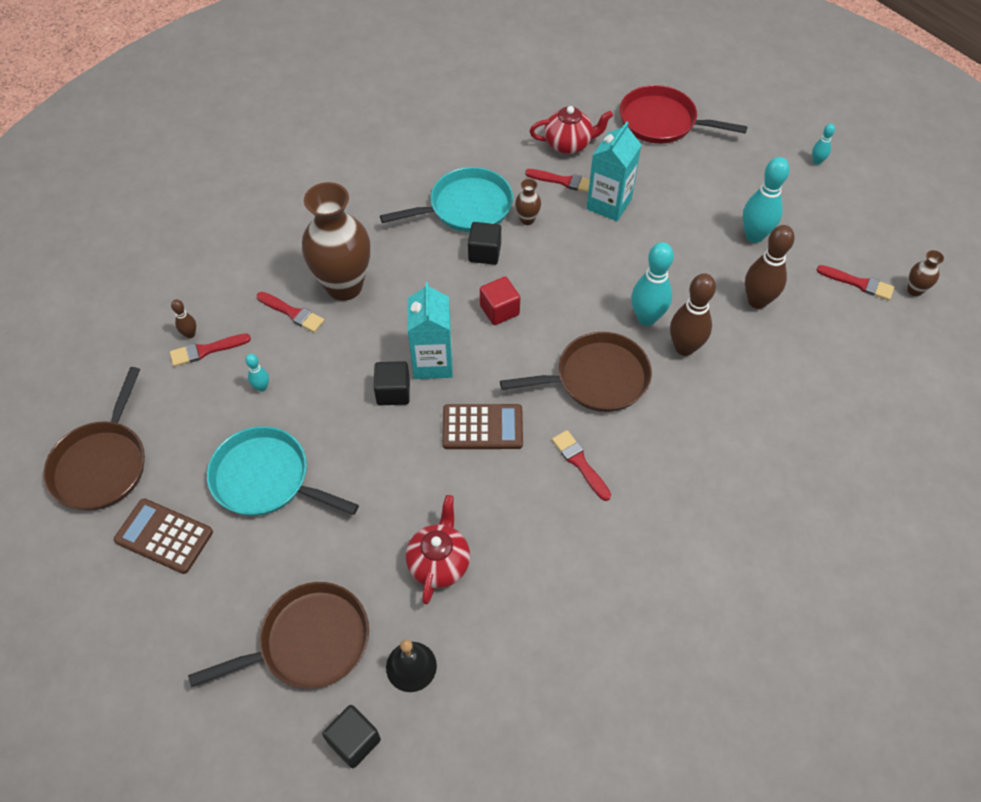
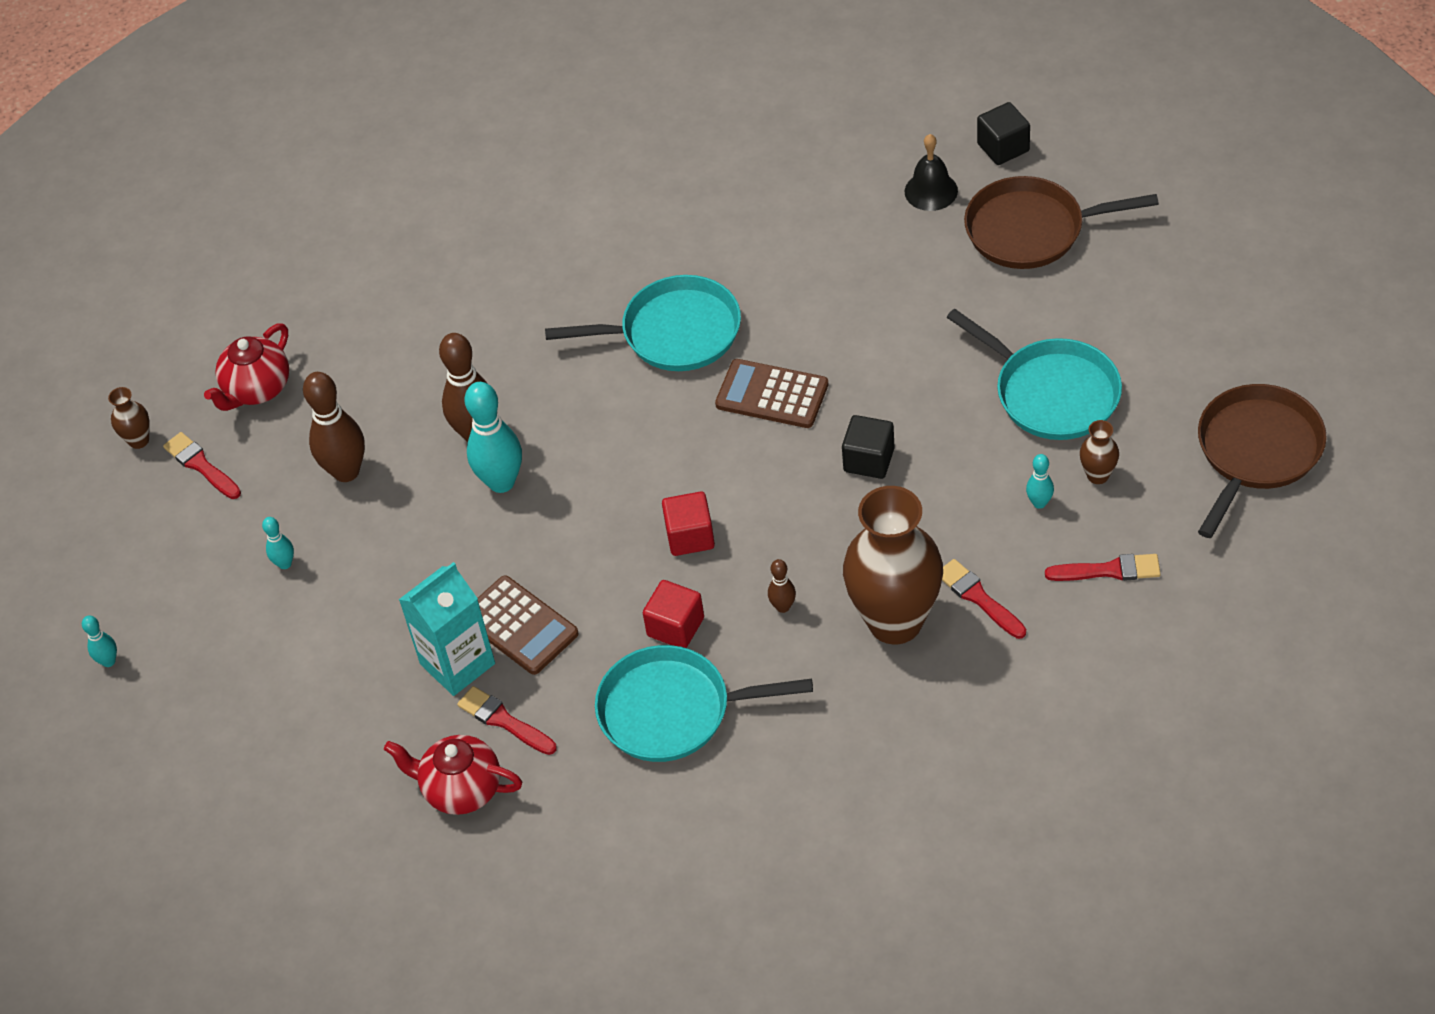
camera: 155 degrees left, 5 degrees down
(164, 536) = (1181, 357): brown calculator -> brown calculator (520, 626)
(190, 334) = (1129, 599): brown bowling pin -> brown bowling pin (783, 607)
(432, 362) = (805, 486): turquoise carton -> none
(439, 563) = (872, 270): red teapot -> red teapot (257, 389)
(484, 253) = (675, 627): black cube -> red cube
(527, 219) = (590, 667): brown vase -> brown vase (1098, 475)
(580, 463) = (674, 332): red brush -> turquoise pan
(596, 378) = (606, 421): brown pan -> none
(662, 122) = (289, 796): red pan -> none
(754, 235) = (285, 563): turquoise bowling pin -> turquoise bowling pin, size x0.49

